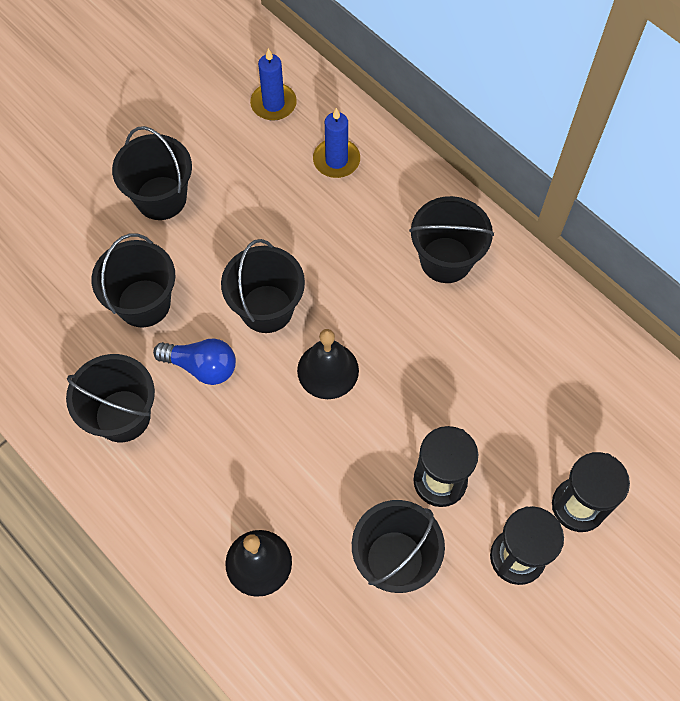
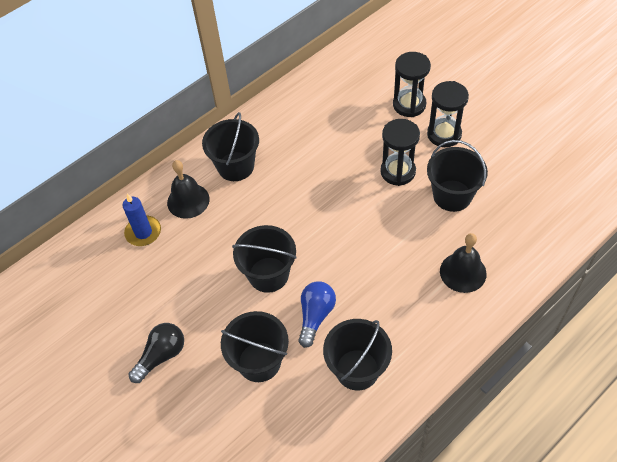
camera: 85 degrees left, 10 degrees down
(161, 198) = (161, 356): black bucket -> black light bulb
(273, 104) = (82, 277): blue candle -> none
(328, 370) = (319, 234): black bell -> black bell (188, 200)

